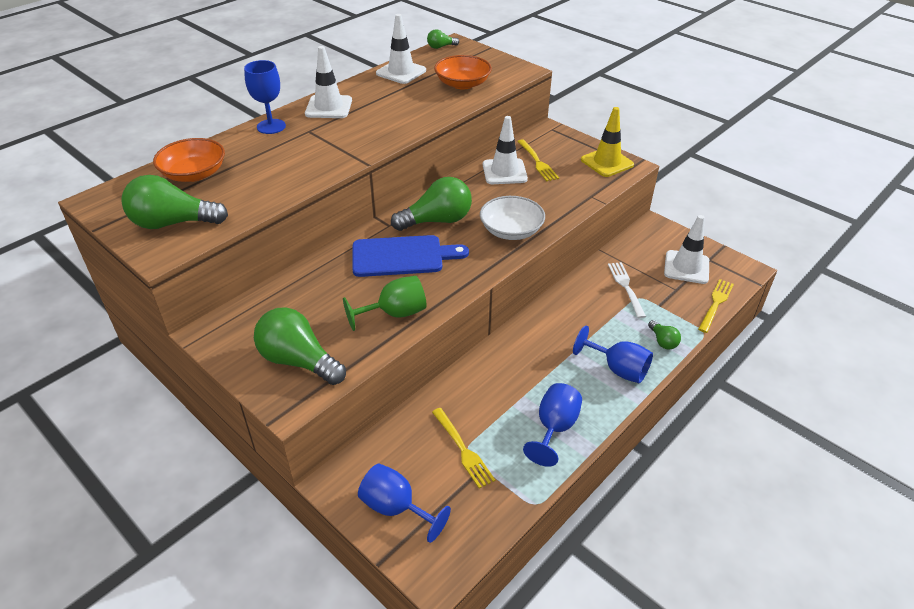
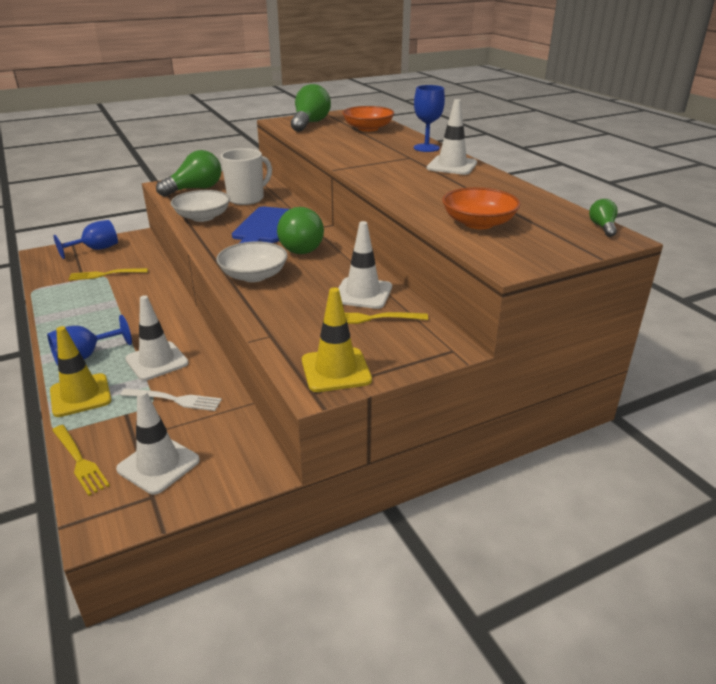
camera: 110 degrees right, 10 degrees down
(320, 298) = (247, 198): none -> white mug
(395, 313) = (202, 217): green goblet -> white bowl
(401, 72) = (525, 199): white traffic cone -> white traffic cone (157, 361)
(554, 428) = (74, 310): blue goblet -> none
(662, 341) = (80, 395): green light bulb -> yellow traffic cone

